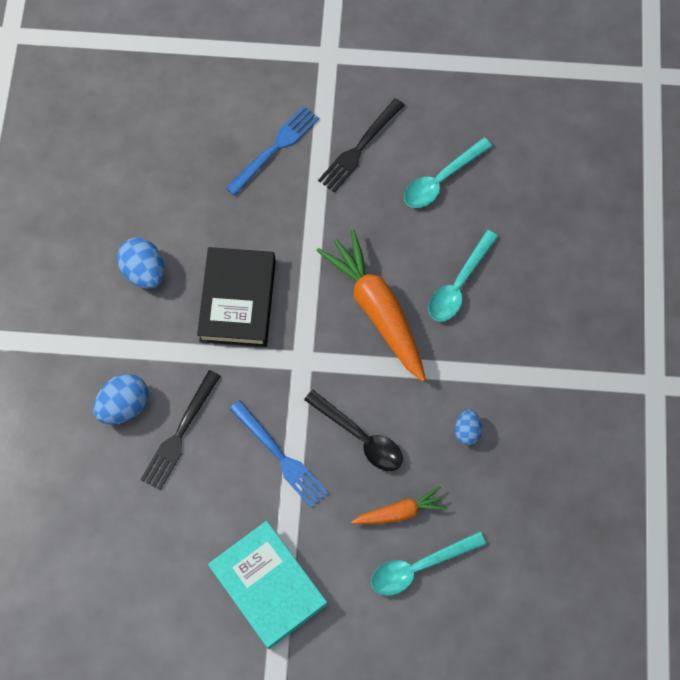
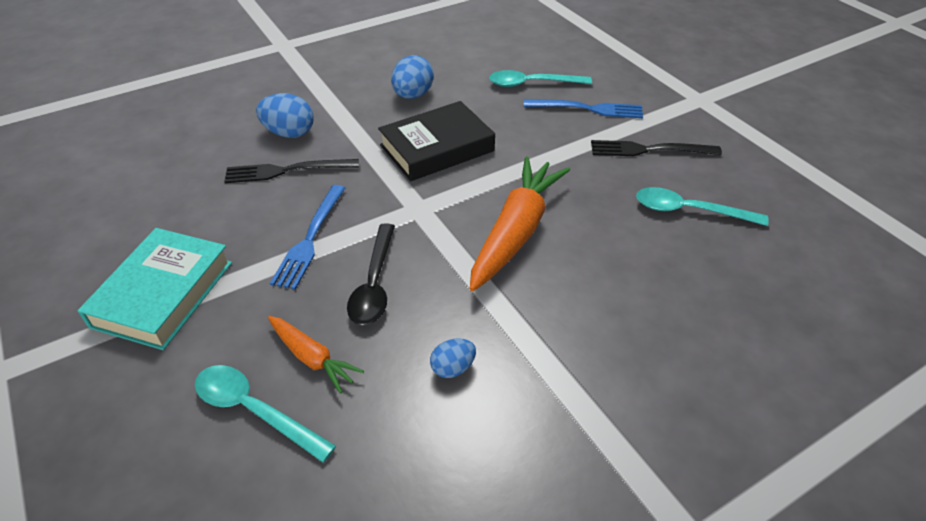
camera: 55 degrees right, 25 degrees down
(459, 284) = (605, 276): turquoise spoon -> turquoise spoon (532, 84)

